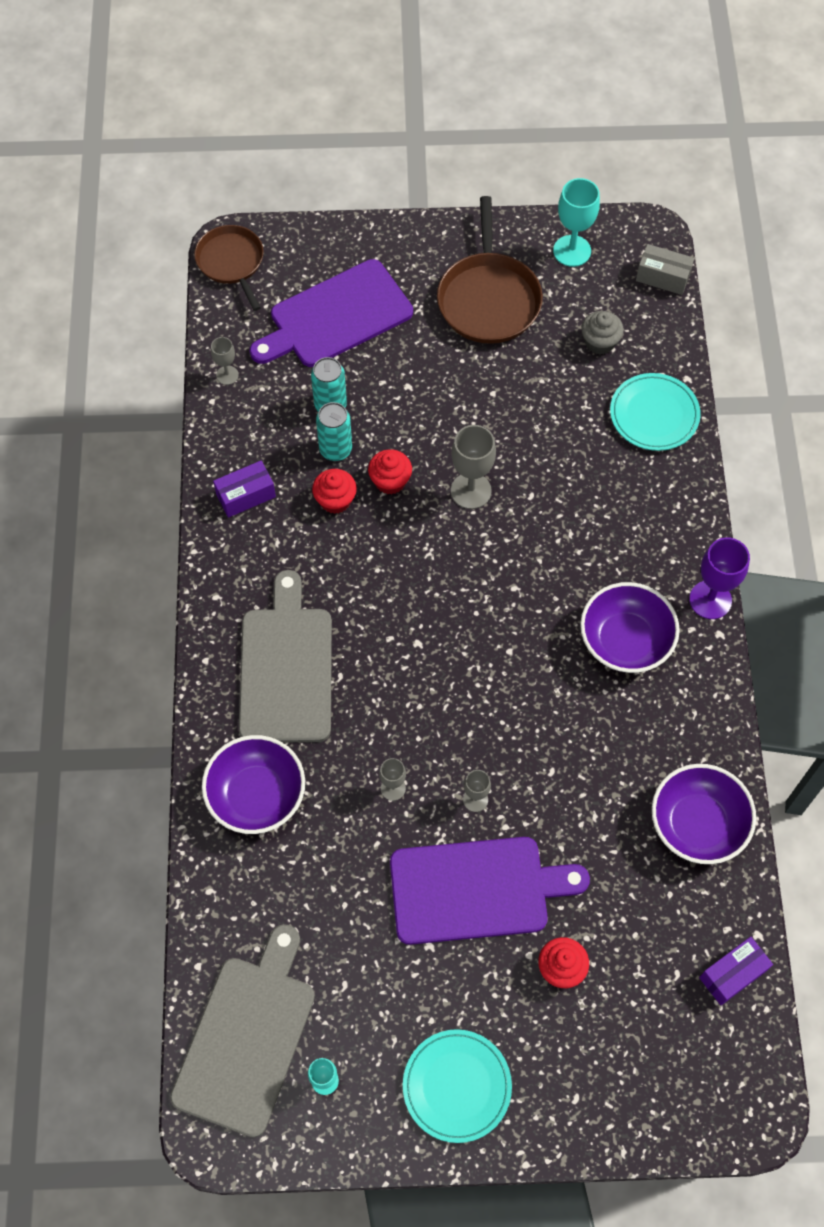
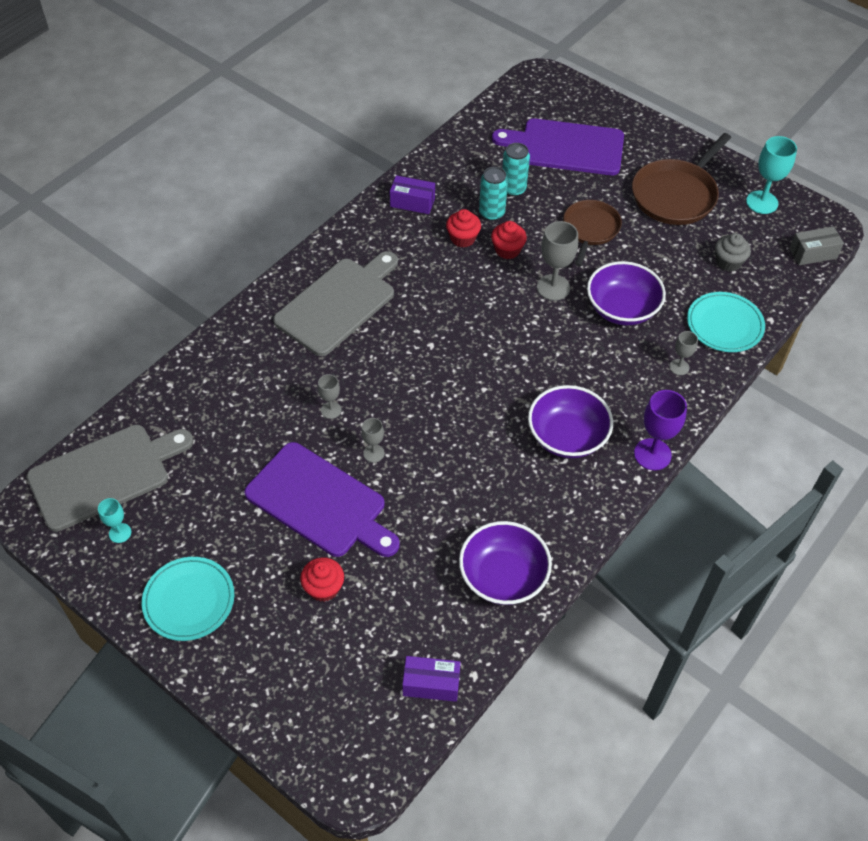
camera: 40 degrees right, 10 degrees down
(227, 375) = (468, 137): grey goblet -> grey goblet (679, 367)
(231, 262) = (532, 85): brown pan -> brown pan (590, 229)
(256, 795) = (250, 355): purple bowl -> purple bowl (622, 309)
(662, 277) = (813, 253): grey box -> grey box turned 75 degrees counterclockwise

